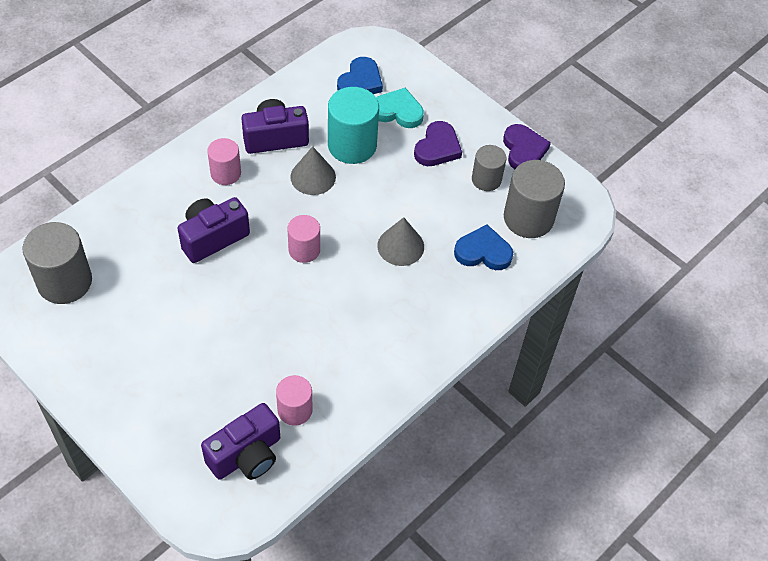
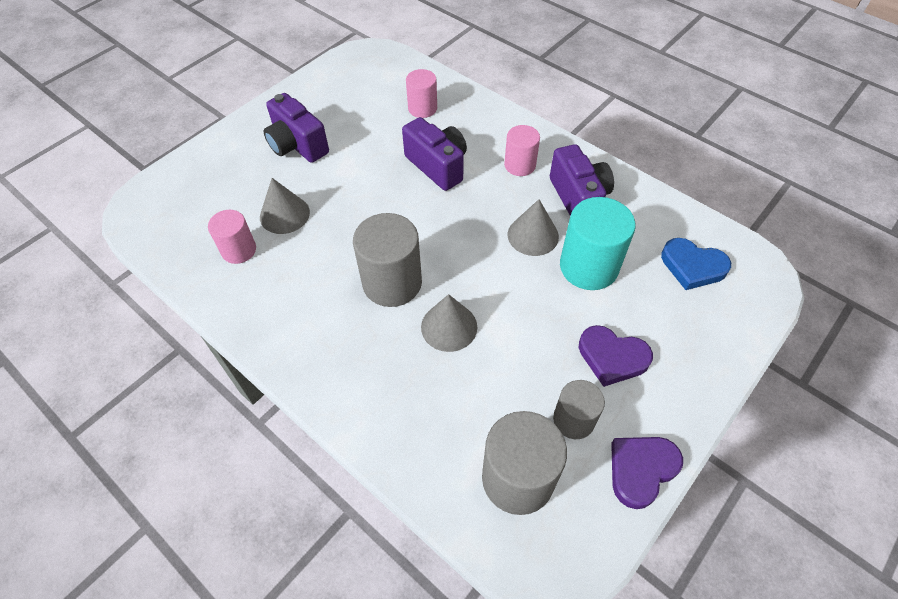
camera: 90 degrees right, 0 degrees up
(64, 282) = (378, 81): grey cylinder -> grey cylinder (392, 283)
(246, 455) = (195, 219): purple camera -> purple camera (297, 145)
(254, 371) = (284, 214): none -> grey cone
(304, 250) = (432, 238): pink cylinder -> pink cylinder (422, 108)
(398, 111) = (658, 309): turquoise heart -> none
(483, 252) = (452, 420): blue heart -> none
(523, 150) = (641, 470): purple heart -> purple heart turned 150 degrees clockwise

